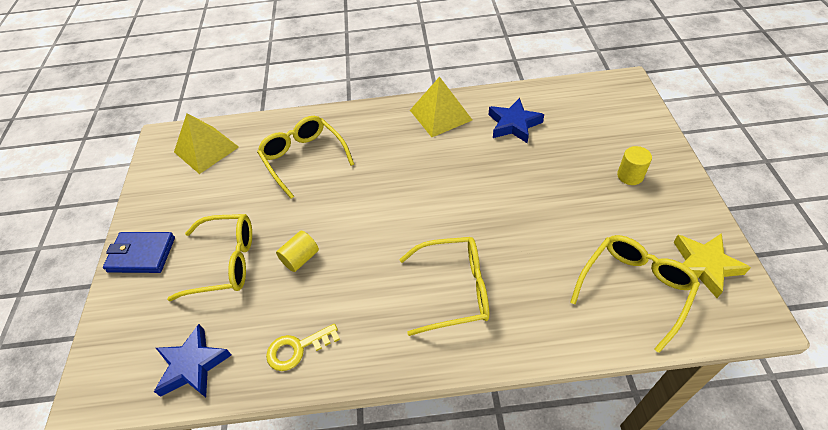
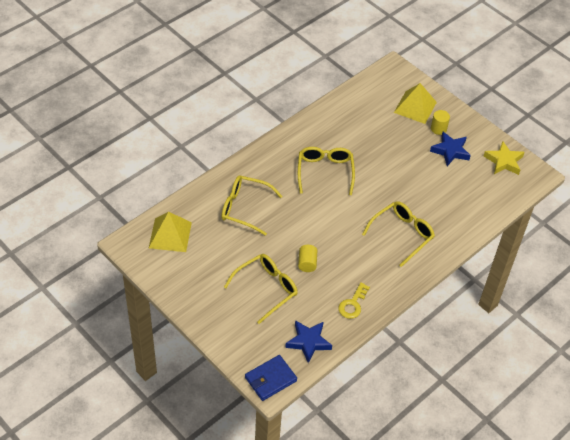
camera: 45 degrees left, 0 degrees up
(142, 254) = (209, 313): blue wallet -> blue wallet (270, 379)
(440, 115) = (302, 139): yellow pyramid -> yellow pyramid (415, 107)
(513, 124) = (352, 125): blue star -> blue star (450, 151)
(634, 289) = (482, 189): yellow glasses -> yellow glasses (325, 172)

